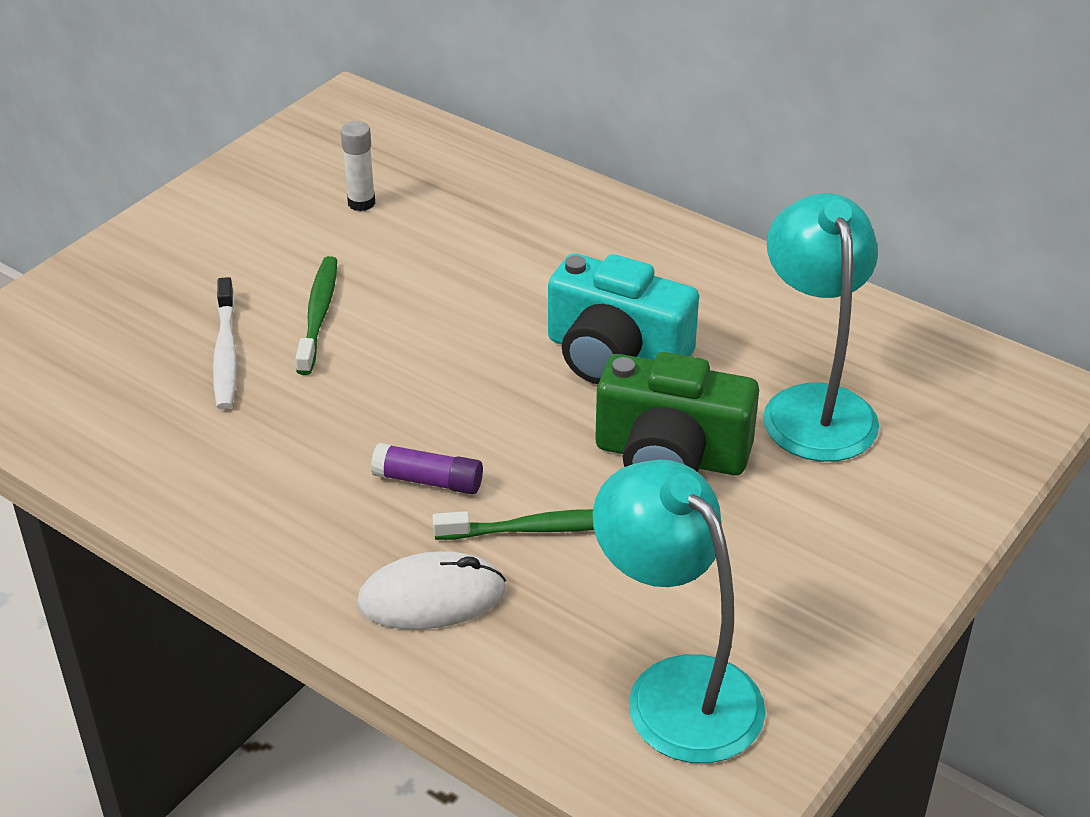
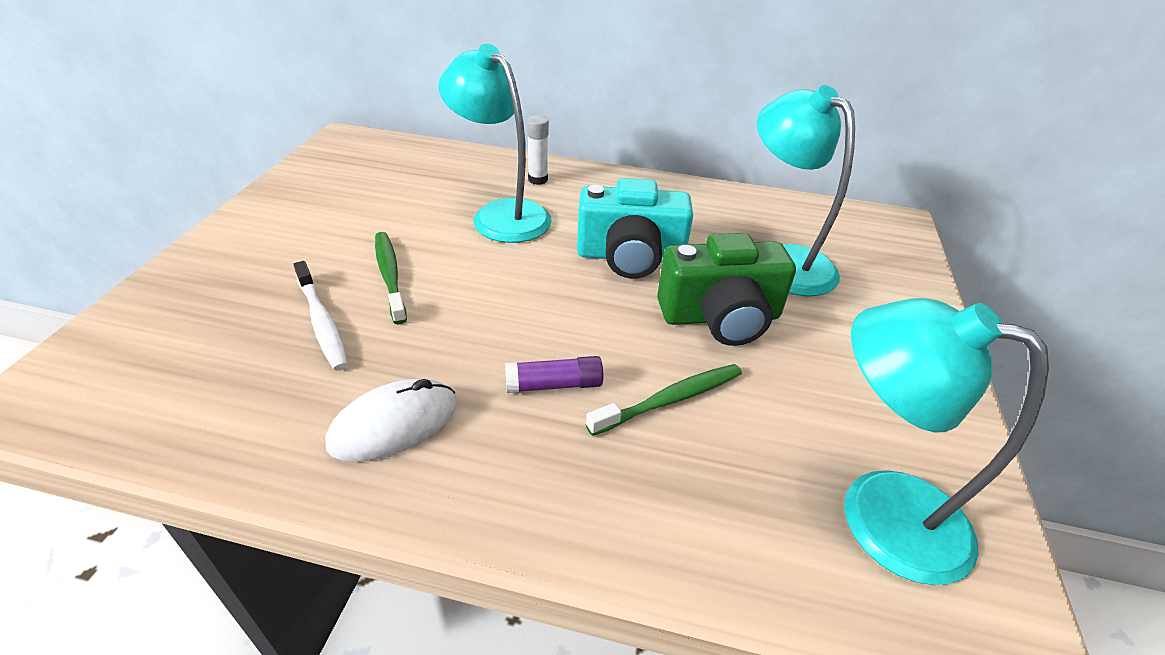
camera: 25 degrees left, 0 degrees up
(361, 203) = (385, 195): white glue stick -> white glue stick (538, 179)
(431, 597) = (622, 493): white mouse -> white mouse (394, 424)
(489, 260) = (501, 214): none -> turquoise lamp

